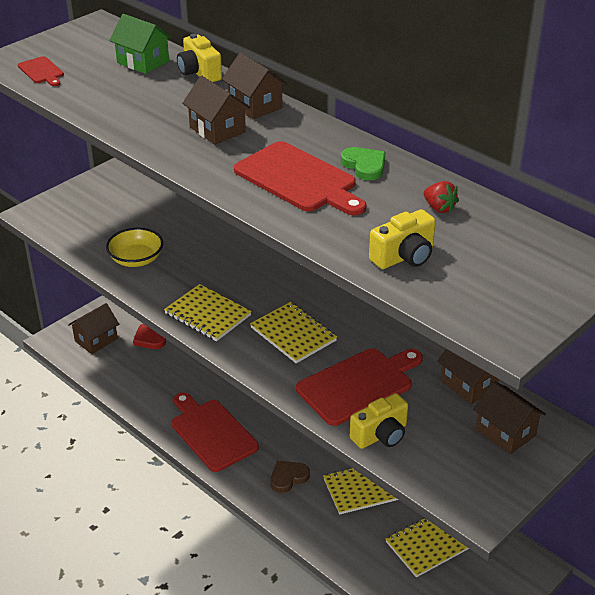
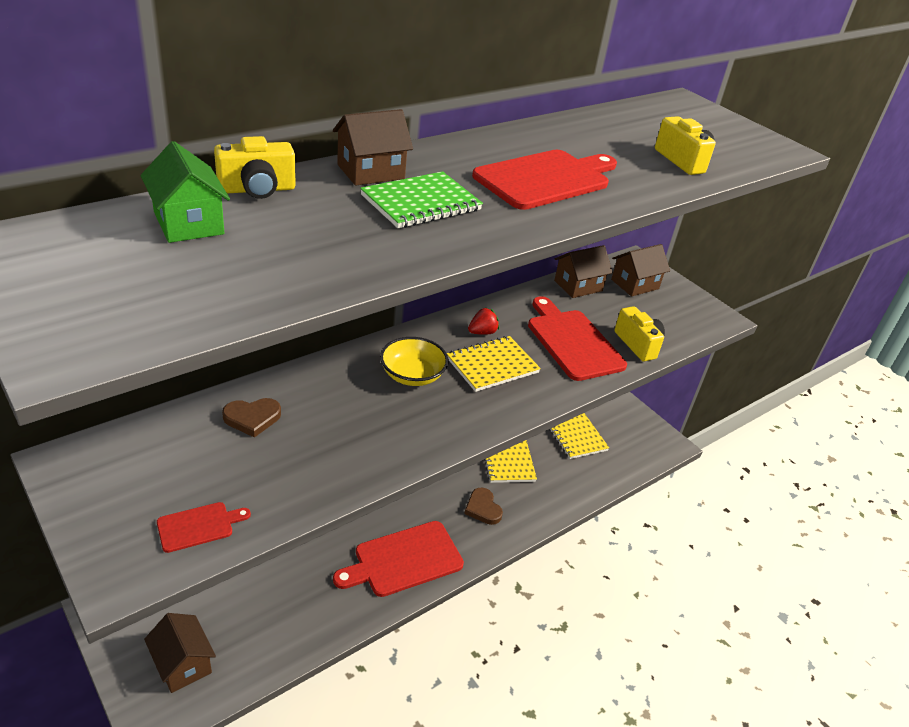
camera: 85 degrees left, 0 degrees up
(41, 71) = (146, 316): red cutting board -> red cutting board (198, 526)
(136, 259) = (307, 467): yellow bowl -> yellow bowl (412, 375)
(143, 62) = (188, 223): green house -> green house turned 75 degrees counterclockwise
(149, 338) = (211, 599): red heart -> none
(178, 227) = (252, 418): none -> brown heart
(207, 314) = (443, 420): yellow notebook -> none
(217, 130) = (421, 203): brown house -> green notebook
(364, 166) = (526, 144): green heart -> none
(439, 208) = (605, 131): red strawberry -> red strawberry (482, 332)

